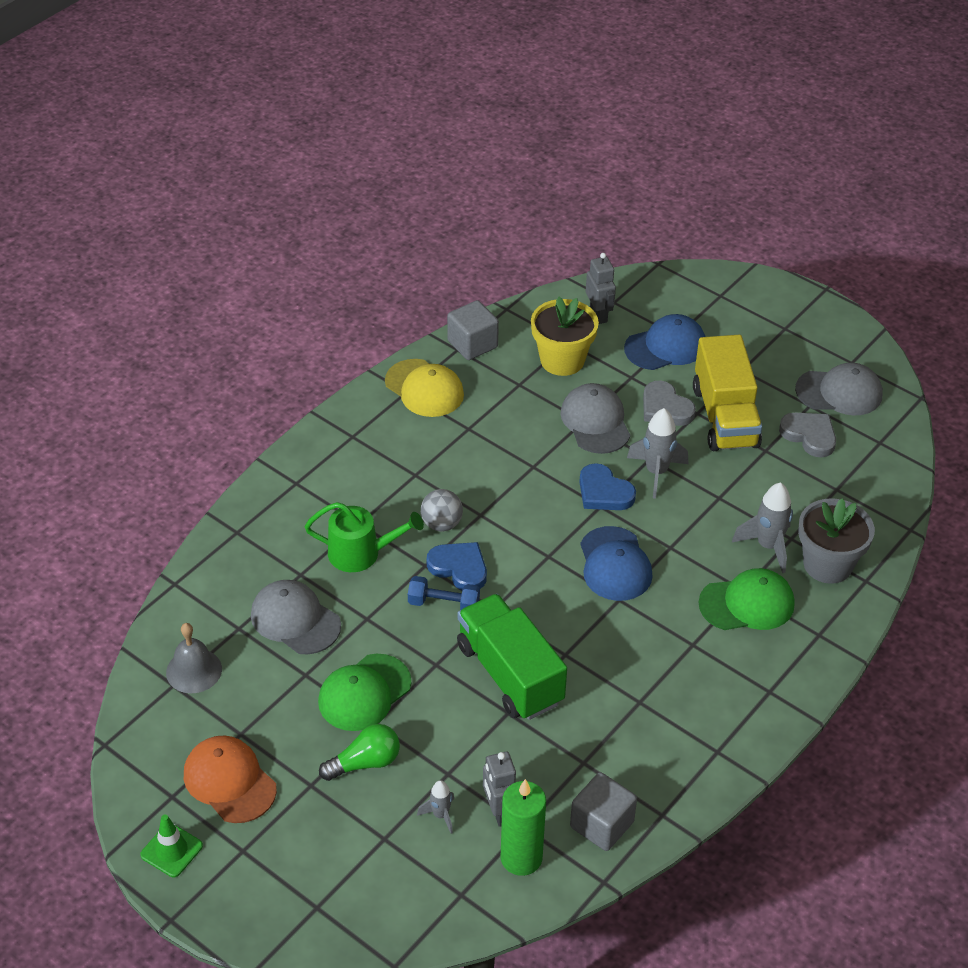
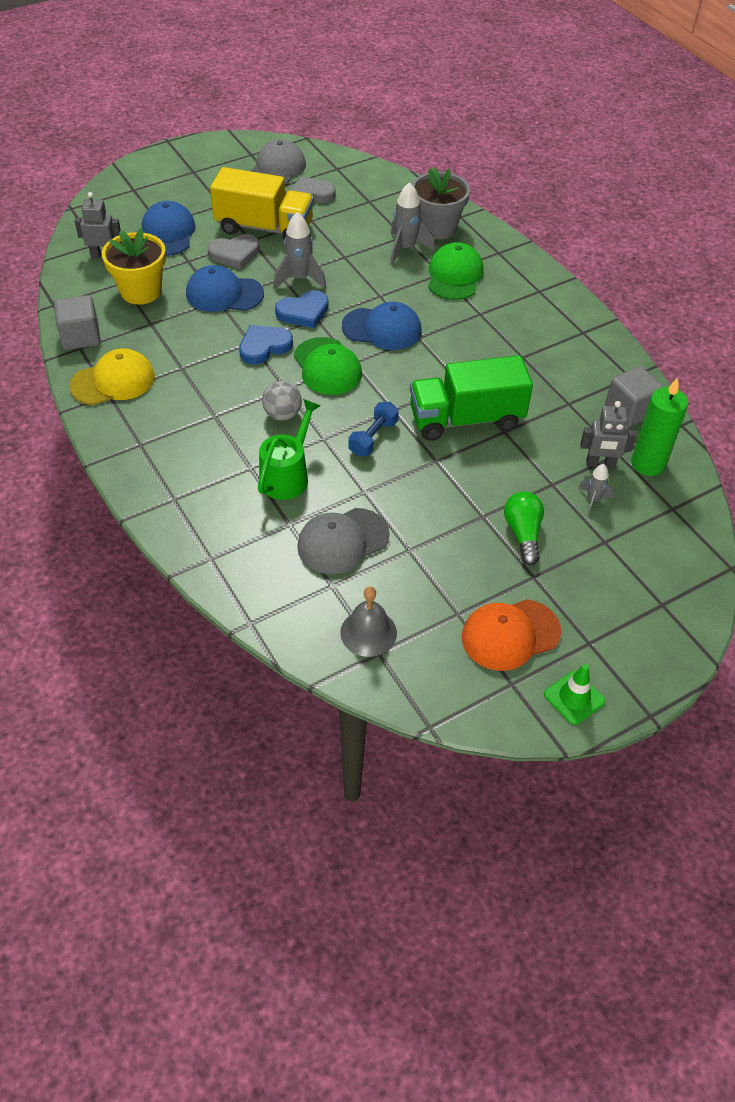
camera: 70 degrees left, 5 degrees up
(364, 693) = (447, 515): green cap -> green cap (327, 367)
(459, 568) = (338, 417): blue heart -> blue heart (264, 346)
(595, 422) = (224, 294): grey cap -> blue cap

